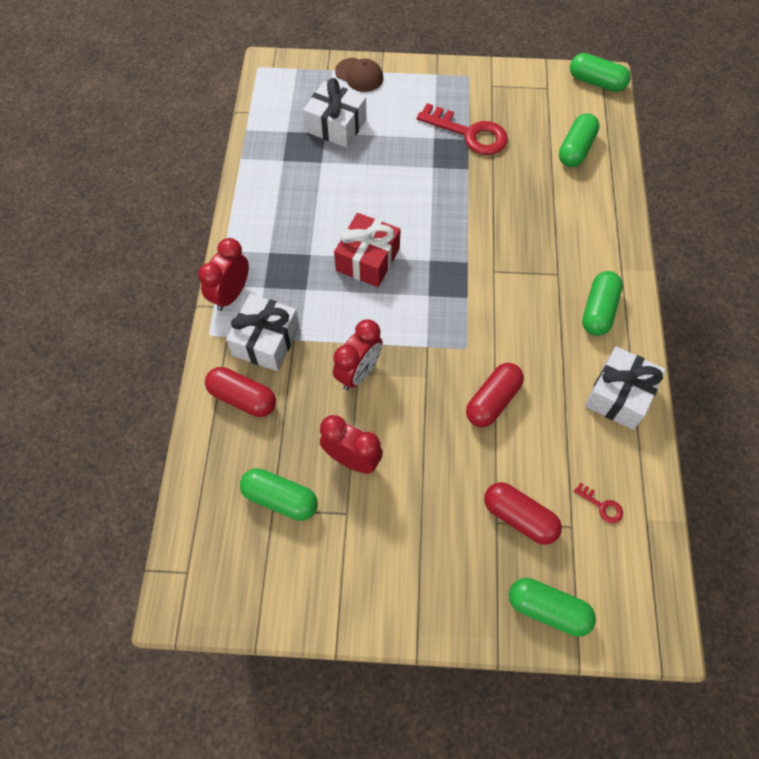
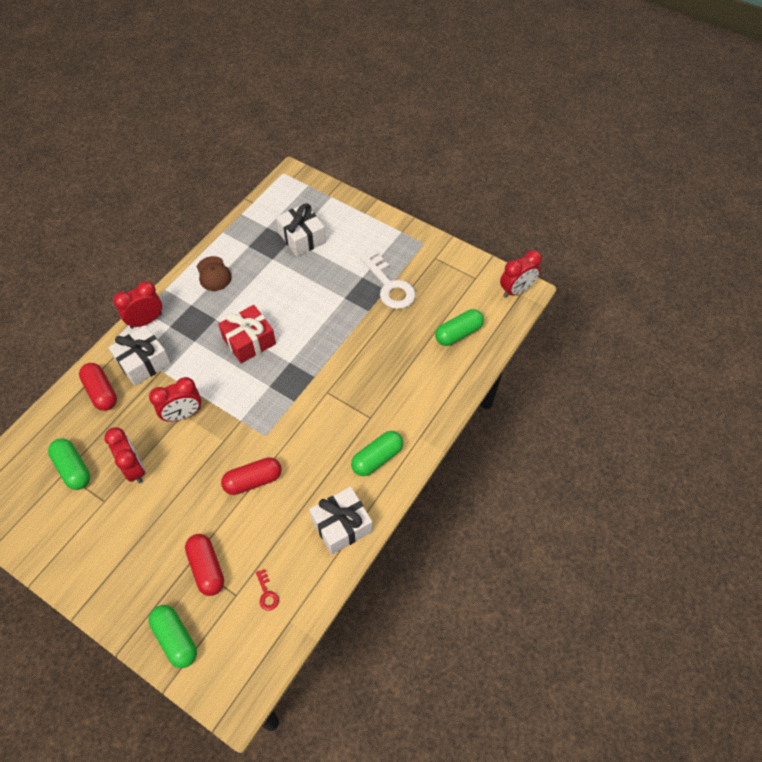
camera: 30 degrees right, 5 degrees down
(359, 75) = (346, 209): brown cap -> brown cap (213, 274)
(469, 133) = (389, 285): red key -> white key
(596, 82) = (516, 290): green capsule -> red clock

